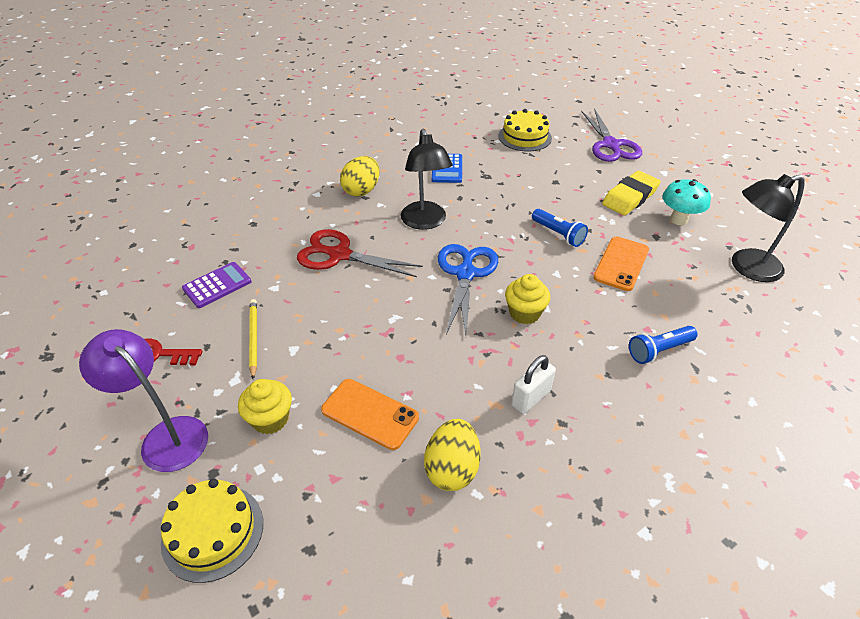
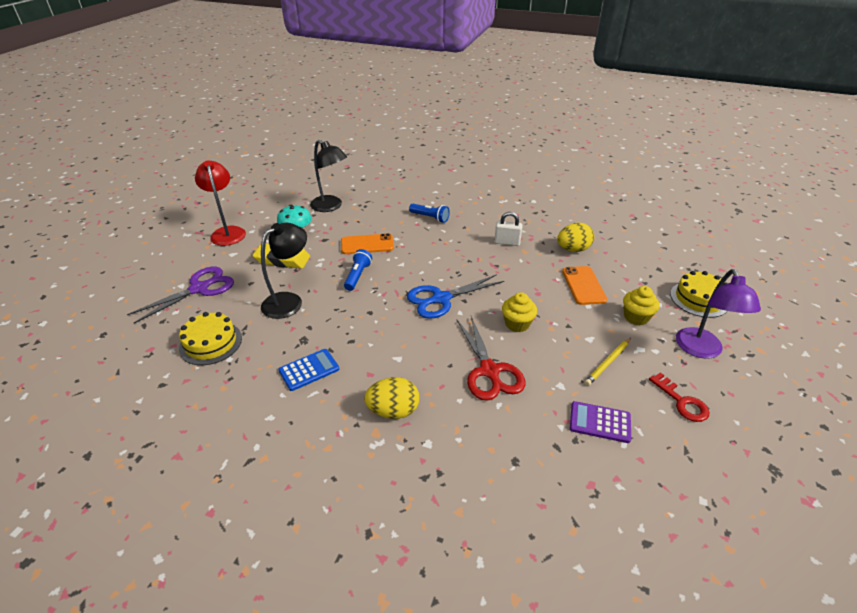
camera: 125 degrees left, 5 degrees down
(425, 222) = (403, 344): black lamp -> black lamp (289, 301)
(524, 313) = (450, 264): yellow cupcake -> yellow cupcake (517, 324)
(716, 178) = (227, 232): none -> red lamp

